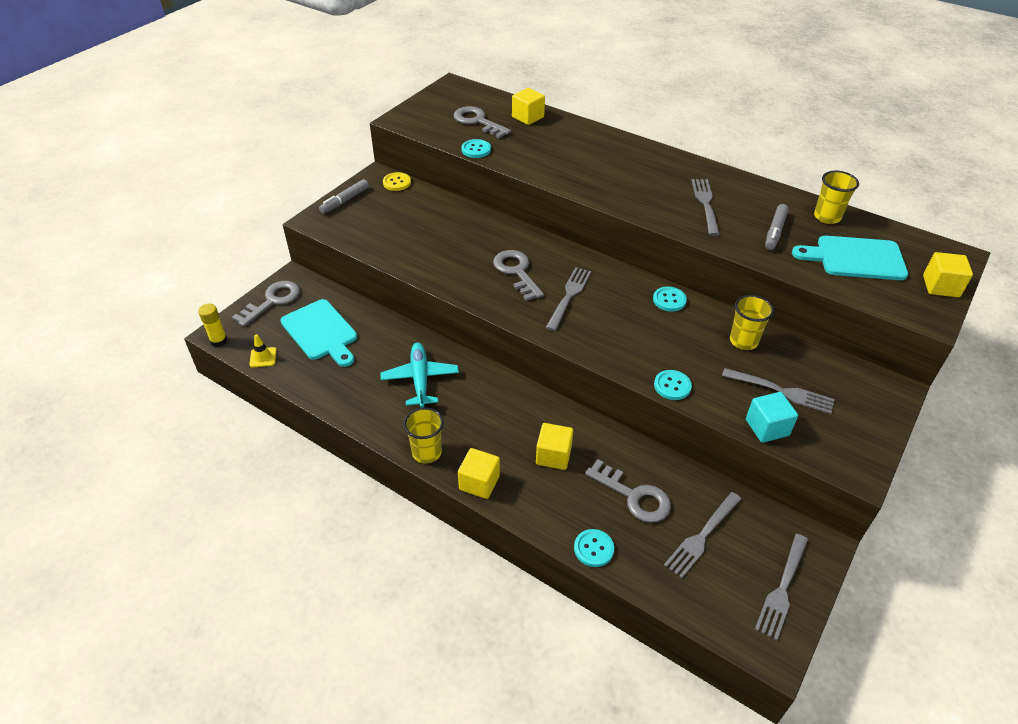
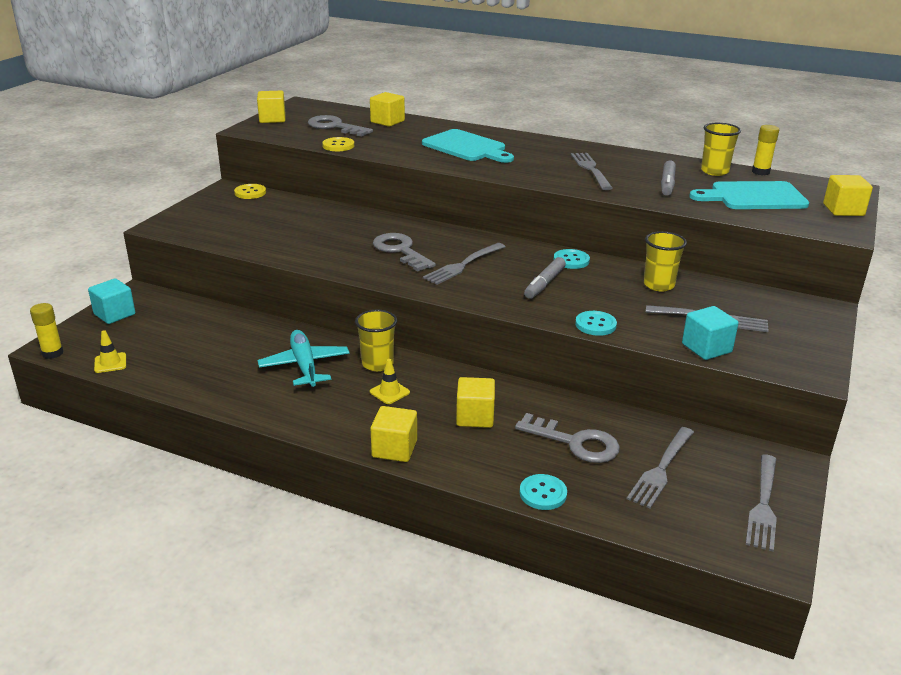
camera: 10 degrees left, 15 degrees down
(272, 301) = (114, 314): grey key -> turquoise cube
(321, 332) = (178, 336): turquoise cutting board -> turquoise cutting board (466, 147)
(345, 201) = (193, 209): grey marker -> grey marker (544, 284)
(423, 106) = (272, 119): none -> yellow cube
(427, 452) = (326, 428): yellow cup -> yellow cup (377, 364)
(476, 150) = (338, 146): turquoise button -> yellow button
(486, 418) = (389, 392): none -> yellow traffic cone
(569, 296) = (463, 265): grey fork -> grey fork turned 150 degrees counterclockwise
(873, 222) = (760, 172): none -> yellow glue stick

